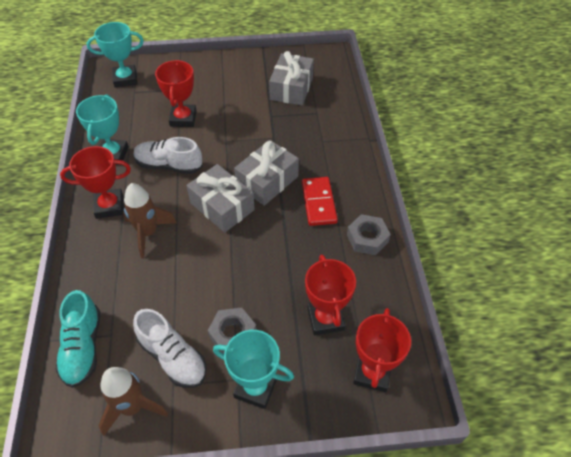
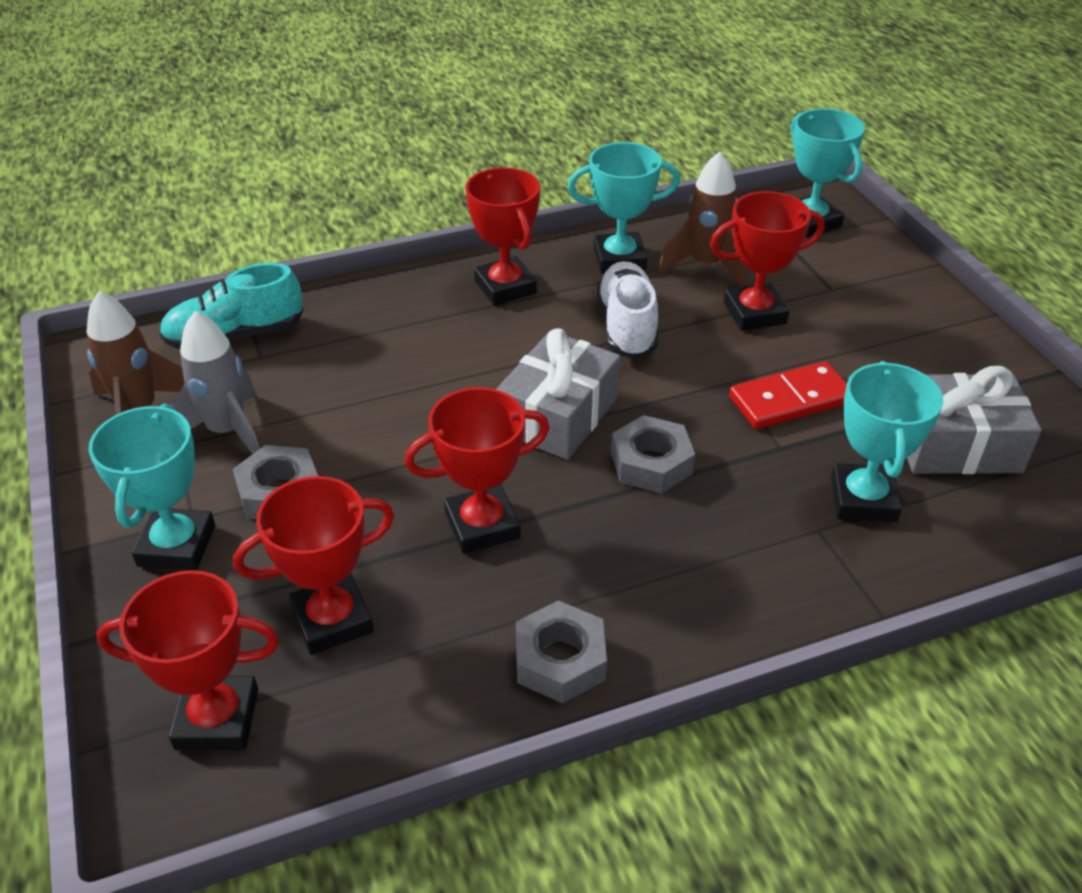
camera: 75 degrees right, 10 degrees down
(148, 233) = (464, 342): brown rocket -> brown rocket (705, 265)
(173, 357) = (227, 432): white shoe -> grey rocket
(267, 181) = (651, 463): grey gift -> grey nut
(284, 250) = (482, 525): none -> red trophy
(311, 123) = (863, 499): none -> turquoise trophy
(319, 203) = (628, 556): red domino -> red domino (790, 400)

